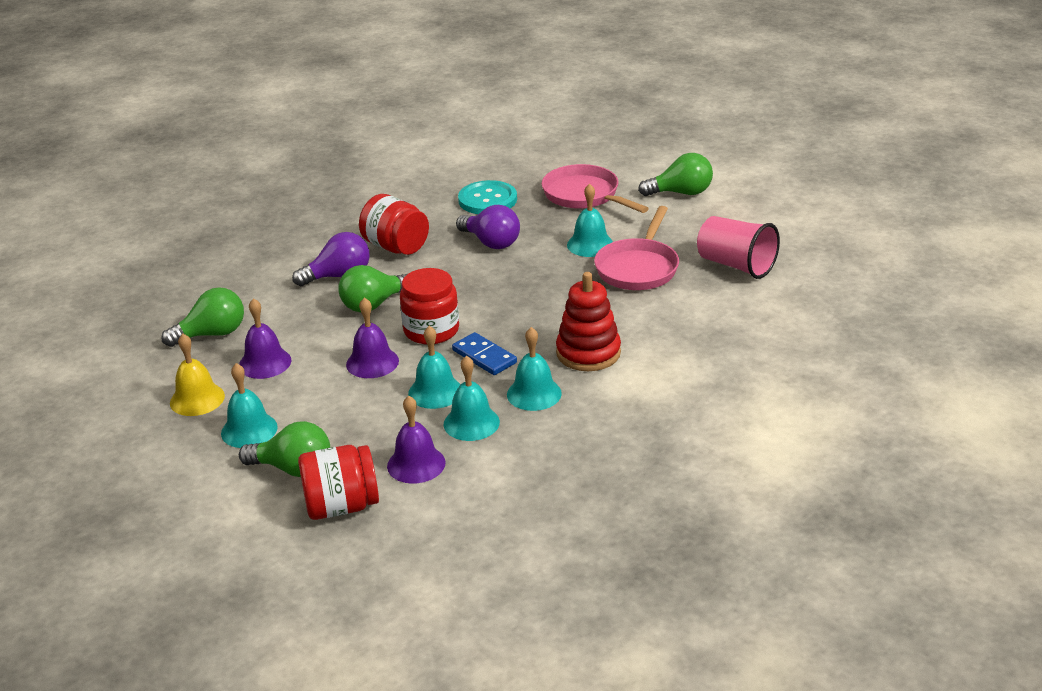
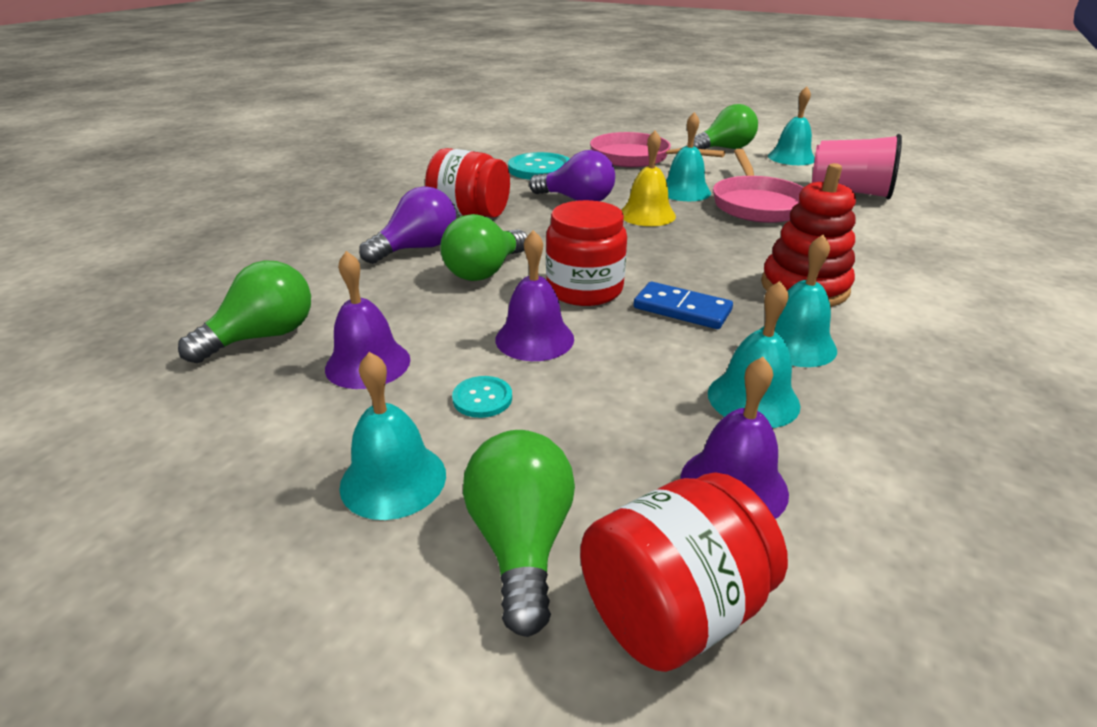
camera: 20 degrees left, 0 degrees up
(197, 399) = (270, 440): yellow bell -> yellow bell (647, 215)
(293, 469) = (521, 543): green light bulb -> green light bulb turned 90 degrees counterclockwise
(317, 395) = (482, 398): none -> turquoise button
(435, 392) = (658, 363): turquoise bell -> turquoise bell (791, 157)

